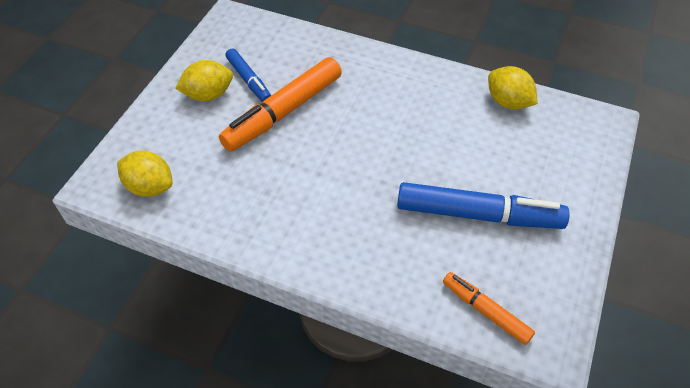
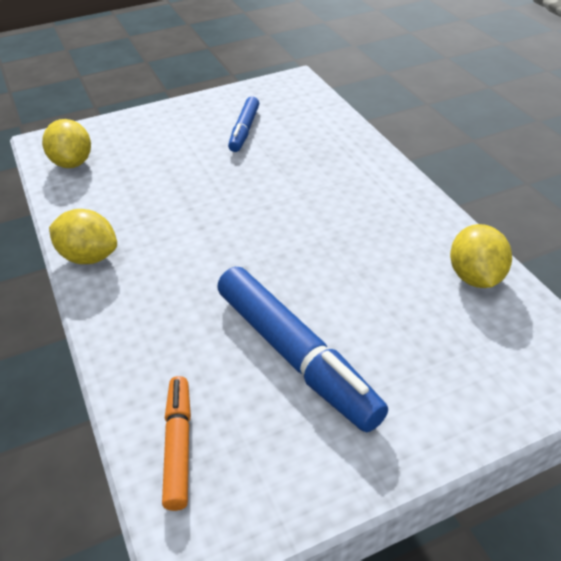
camera: 45 degrees right, 10 degrees down
(208, 95) = (199, 125): yellow lemon -> yellow lemon (89, 257)
(283, 112) = (238, 166): orange marker -> none

